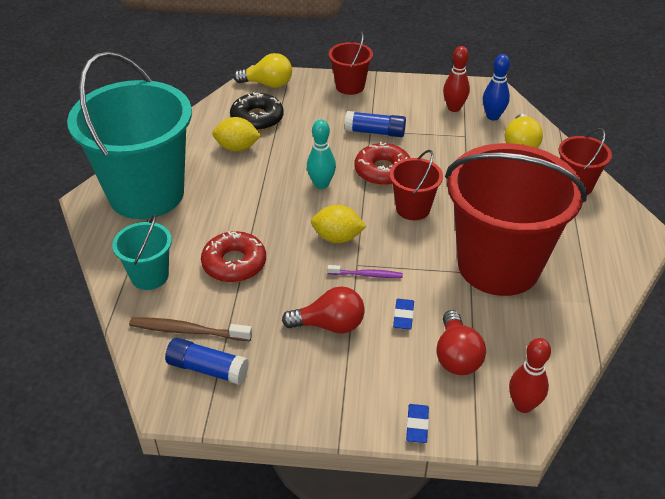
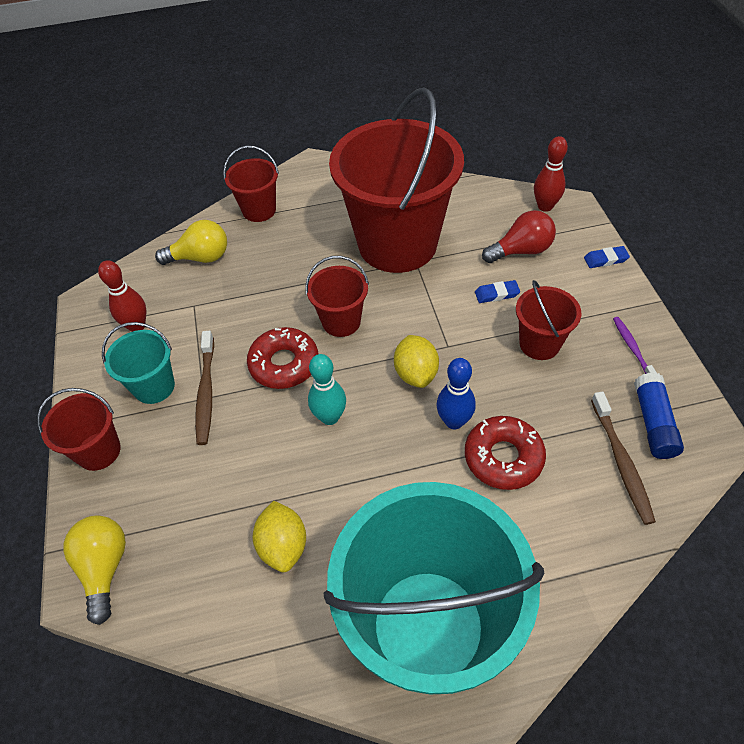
camera: 105 degrees left, 10 degrees up
(149, 276) = (570, 541): turquoise bucket -> turquoise bucket (154, 386)
(257, 118) = (204, 547): black donut -> none
(329, 325) = (539, 344): red light bulb -> red bucket
(366, 275) = (458, 334): purple toothbrush -> purple toothbrush (632, 348)
(375, 132) = (206, 392): blue glue stick -> brown toothbrush
(493, 116) = (149, 288): blue bowling pin -> blue bowling pin (454, 421)

